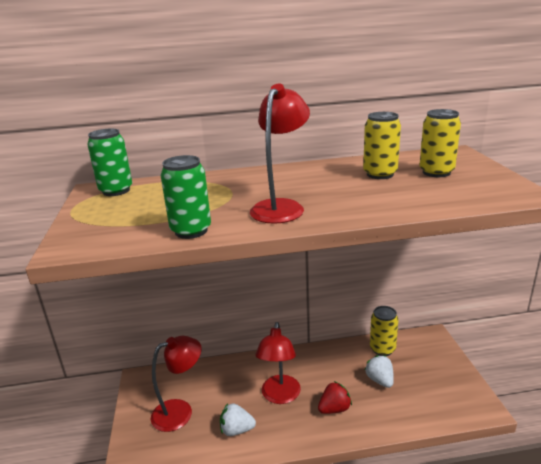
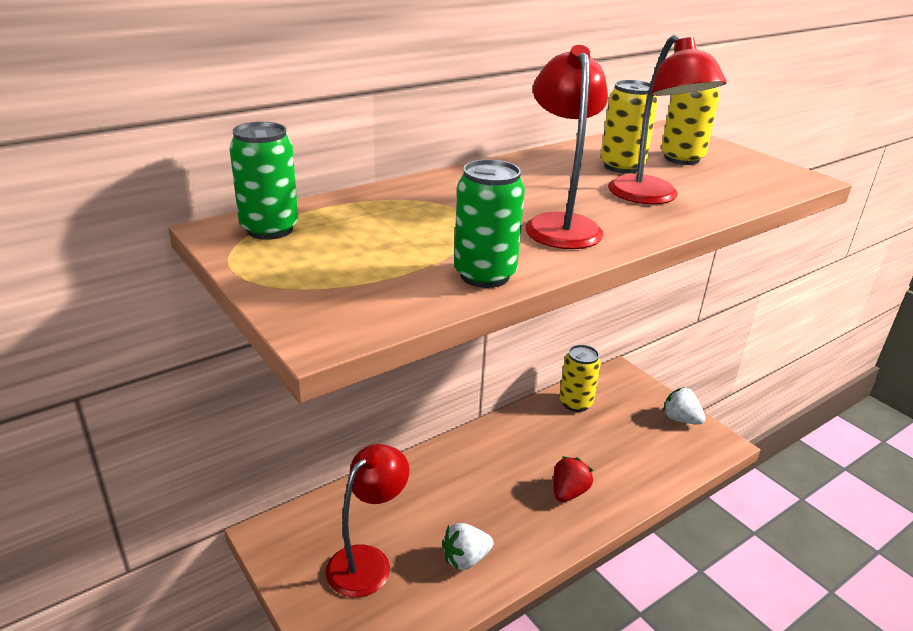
camera: 30 degrees left, 5 degrees up
(280, 396) = (491, 497): red lamp -> red lamp (650, 197)
(380, 380) = (597, 442): white strawberry -> white strawberry (680, 419)

